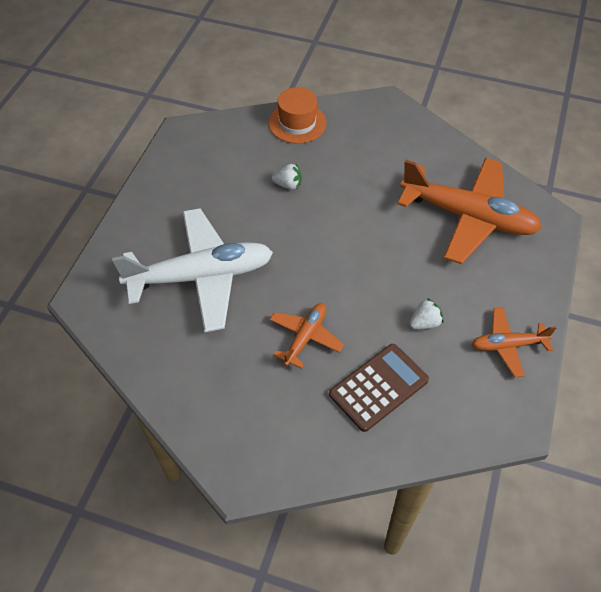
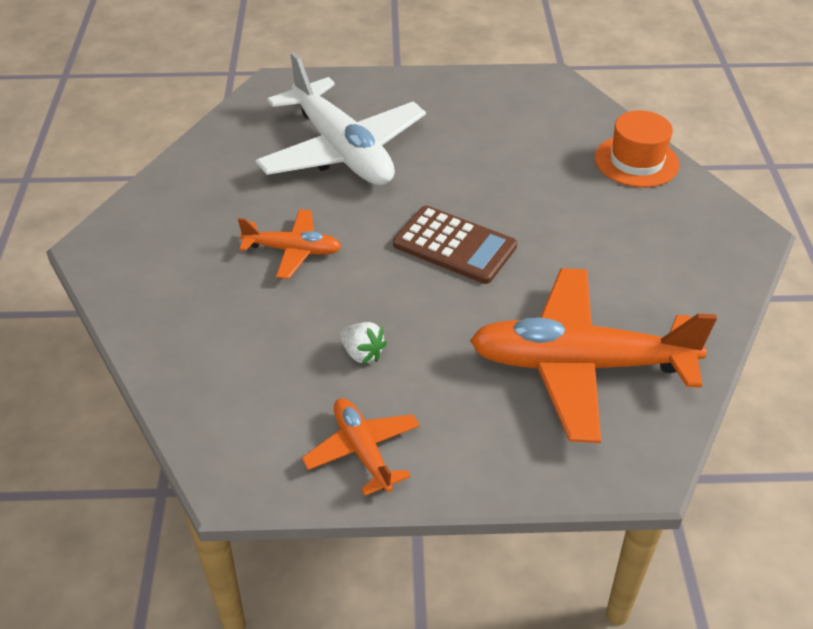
camera: 70 degrees right, 10 degrees down
(288, 185) = (522, 180): white strawberry -> none
(378, 387) = (244, 330): brown calculator -> brown calculator (454, 245)
(468, 217) = (580, 365): orange plane -> orange plane turned 90 degrees clockwise

